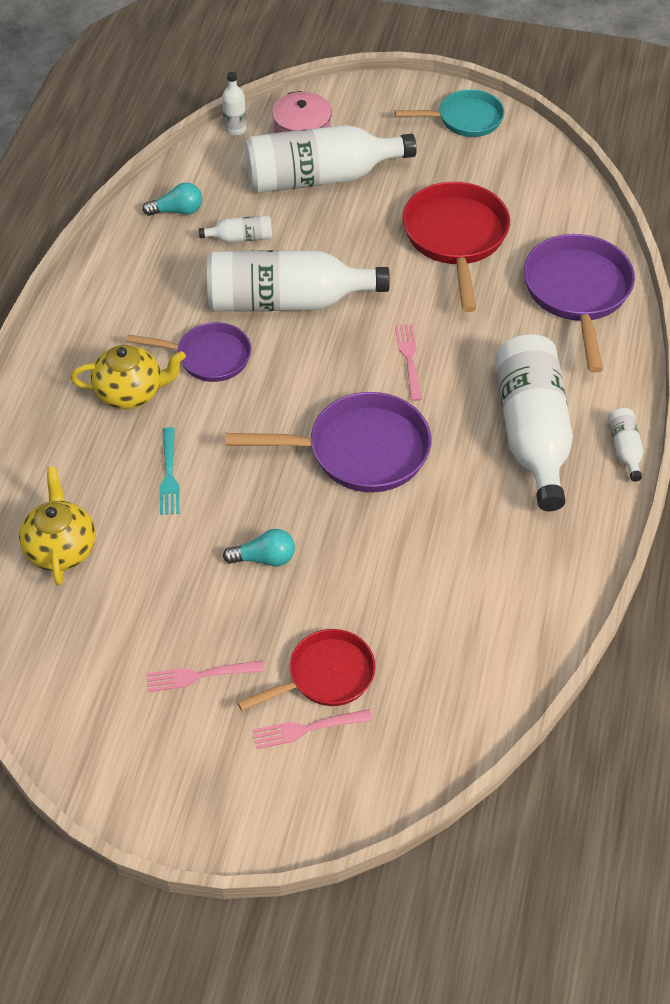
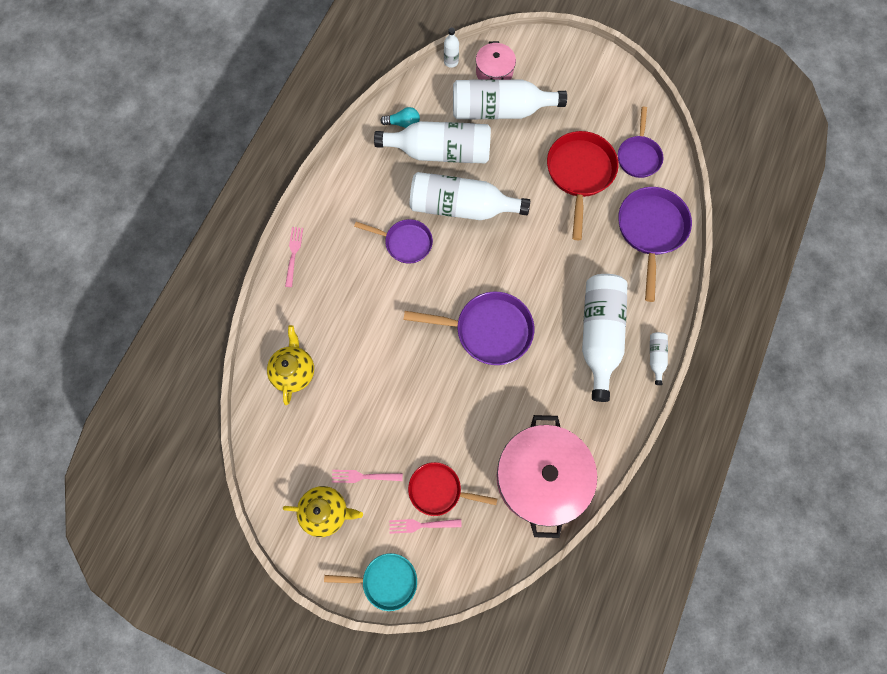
camera: 10 degrees right, 20 degrees up
(131, 393) = (353, 262): yellow teapot -> yellow teapot (326, 512)
(169, 475) = (367, 328): turquoise fork -> none
(240, 238) = (440, 152): white bottle -> white bottle, size x2.40
(264, 558) = (416, 400): turquoise light bulb -> none
(325, 676) = (439, 490): red pan -> red pan turned 150 degrees counterclockwise
(409, 359) = (531, 265): pink fork -> pink fork (293, 254)
(465, 119) = (604, 76): turquoise pan -> turquoise pan (386, 580)
(484, 633) = (540, 477): none -> pink pot
(537, 206) = (638, 156): none -> purple pan

